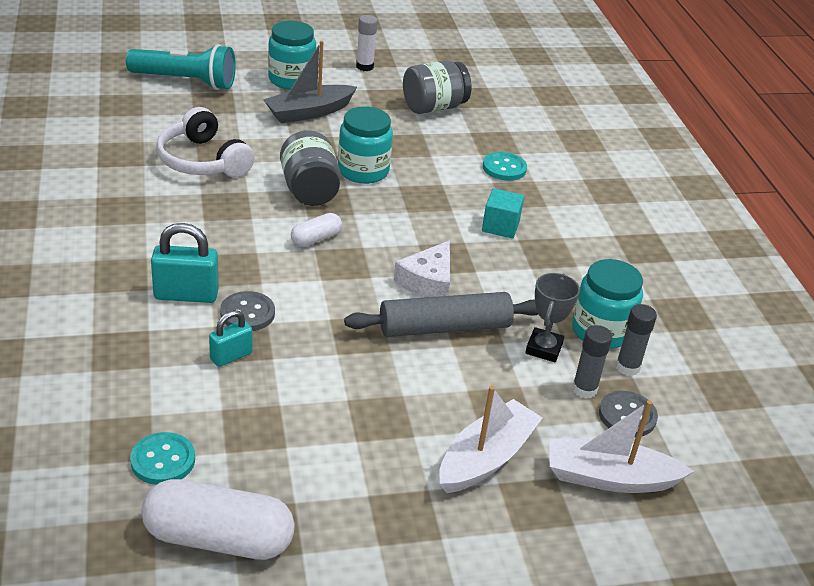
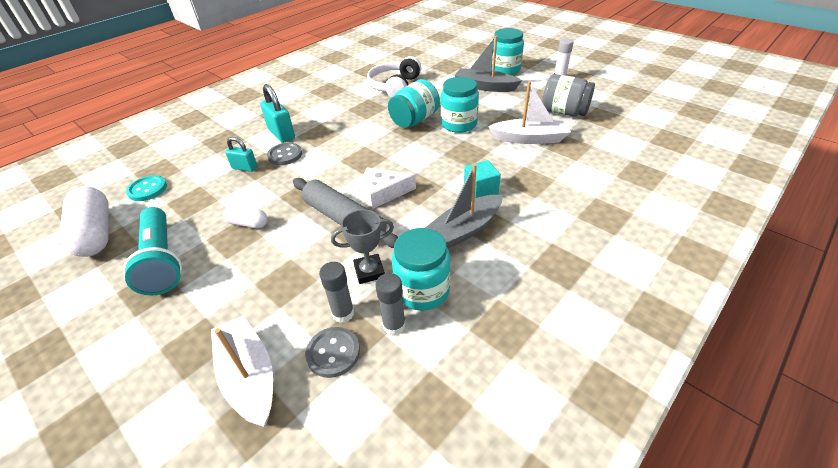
camera: 60 degrees right, 5 degrees up
(186, 81) = (452, 53): turquoise flashlight -> turquoise flashlight (162, 260)
(309, 190) = (414, 120): grey jar -> turquoise jar
(316, 239) = (374, 142): white capsule -> white capsule (248, 224)
(486, 458) = (226, 299): white boat -> white boat (530, 138)
(504, 168) = (547, 162): turquoise button -> none
(547, 268) = (463, 230): none -> grey boat

